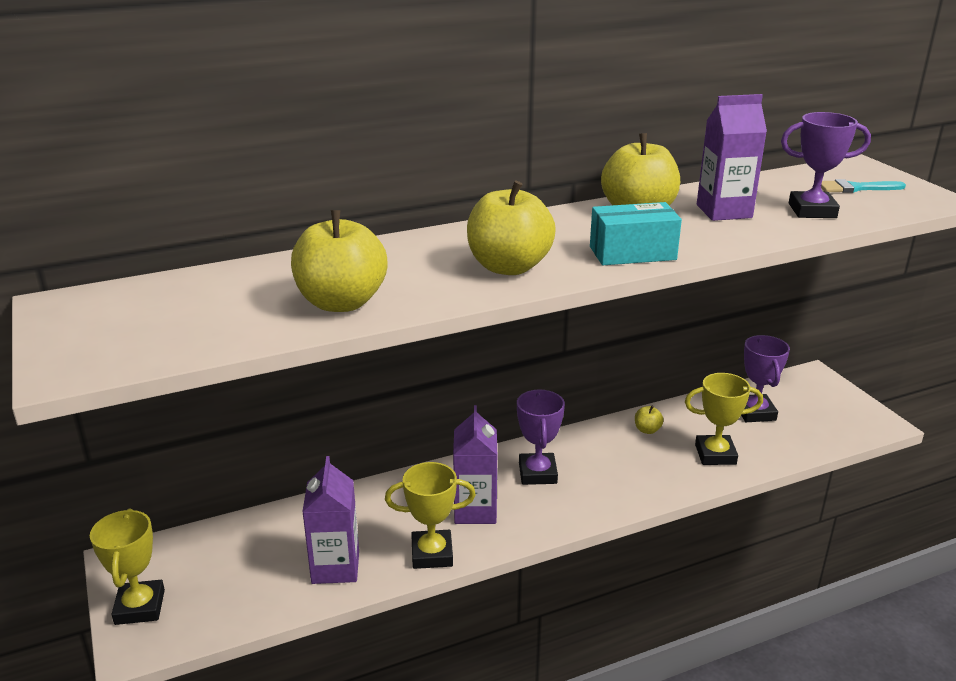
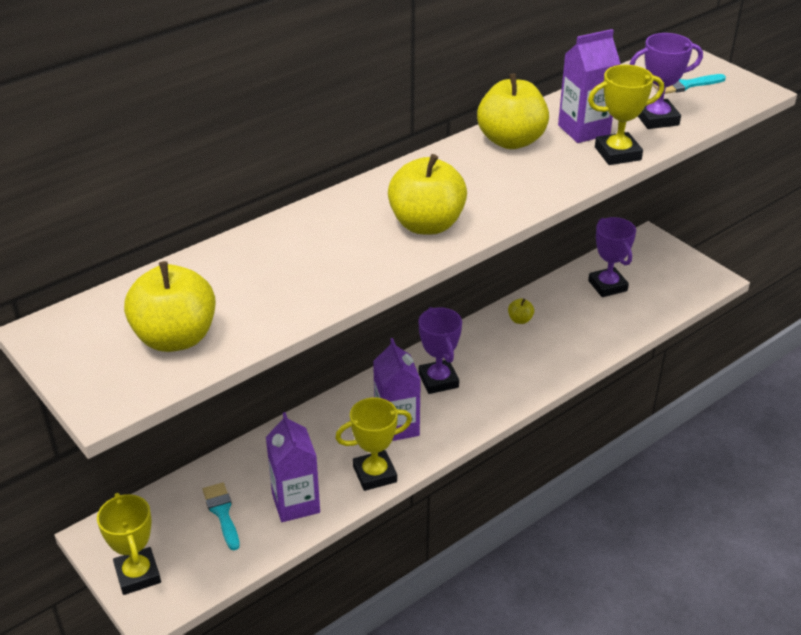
camera: 15 degrees left, 10 degrees up
(255, 562) = (222, 513): none -> turquoise brush
(341, 302) = (302, 288): yellow apple -> yellow apple (175, 338)
(632, 253) = (524, 192): turquoise box -> none
(715, 454) = (584, 334): yellow trophy -> yellow trophy (617, 153)

